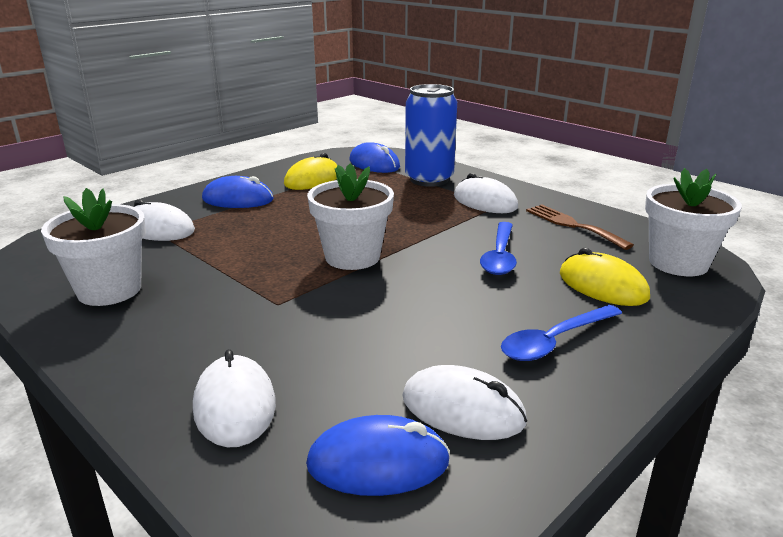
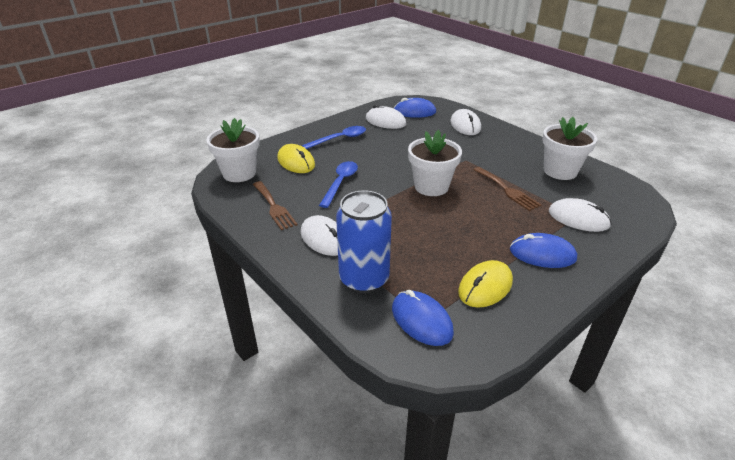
camera: 175 degrees left, 10 degrees up
(231, 257) = (507, 190): none -> brown fork

